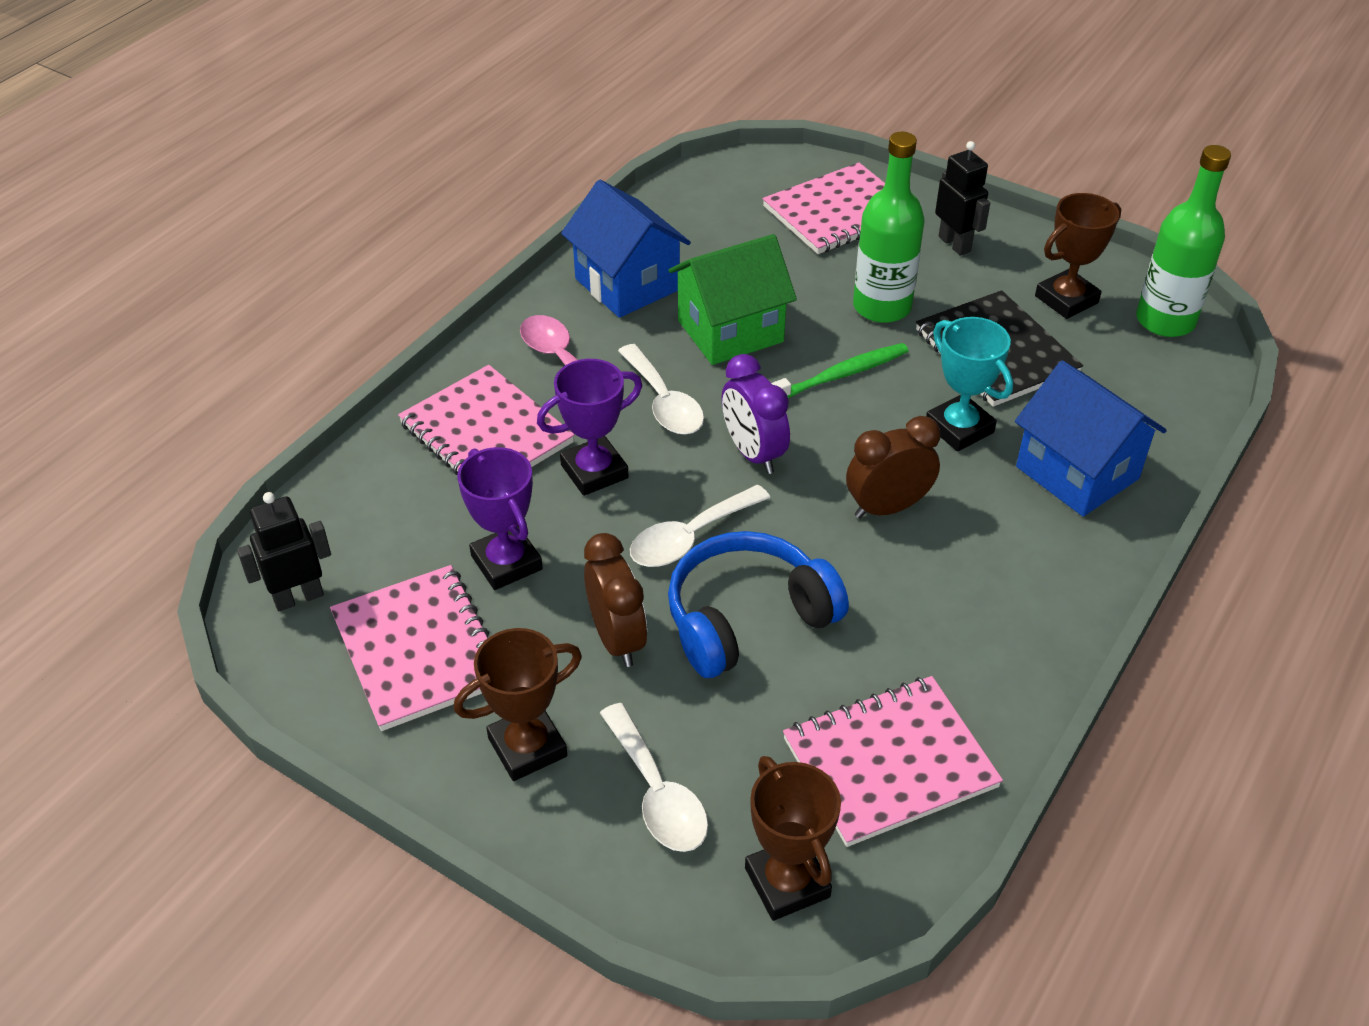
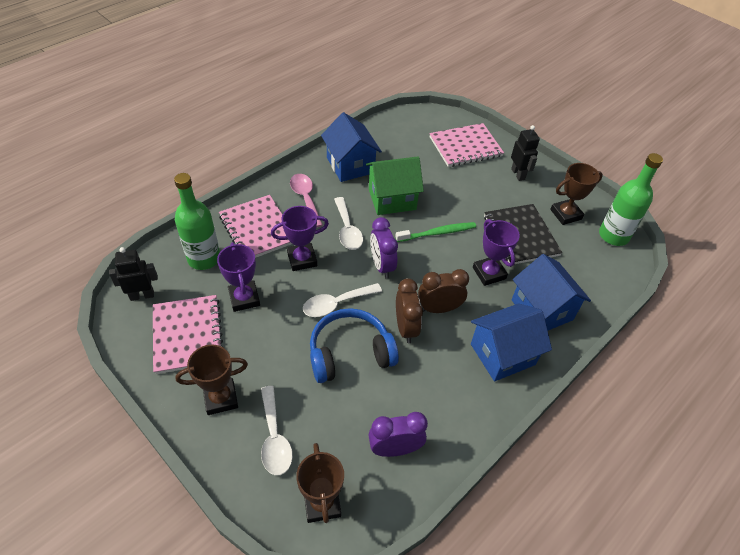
camera: 10 degrees right, 5 degrees up
(617, 639) = (283, 350): brown clock -> brown clock (405, 328)
(882, 307) = (471, 200): green bottle -> green bottle (204, 258)
(889, 763) = (395, 449): pink notebook -> purple clock
(959, 428) = (489, 273): turquoise trophy -> purple trophy
(1031, 562) = (502, 354): none -> blue house

